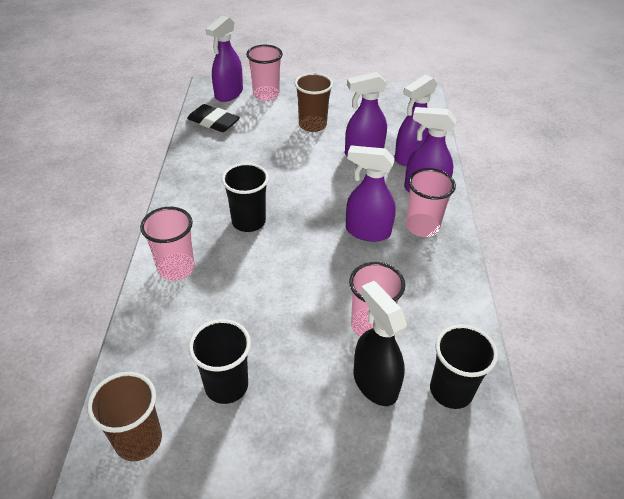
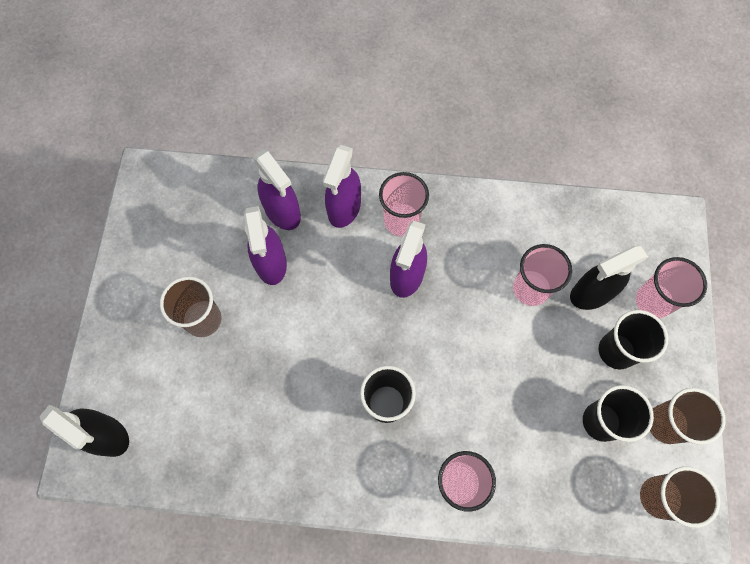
camera: 85 degrees left, 25 degrees up
(213, 122) = (178, 455): black eraser -> none
(221, 454) = (666, 424): none -> brown cup
(228, 94) = (107, 435): purple spray bottle -> black spray bottle
(266, 95) = (118, 380): pink cup -> pink cup (653, 301)
(451, 390) = (595, 234): black cup -> black cup (616, 351)

